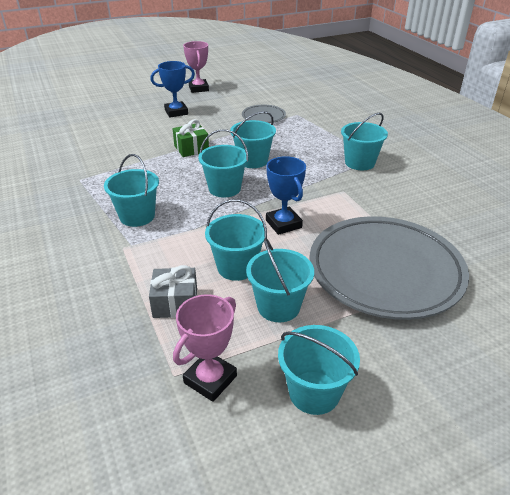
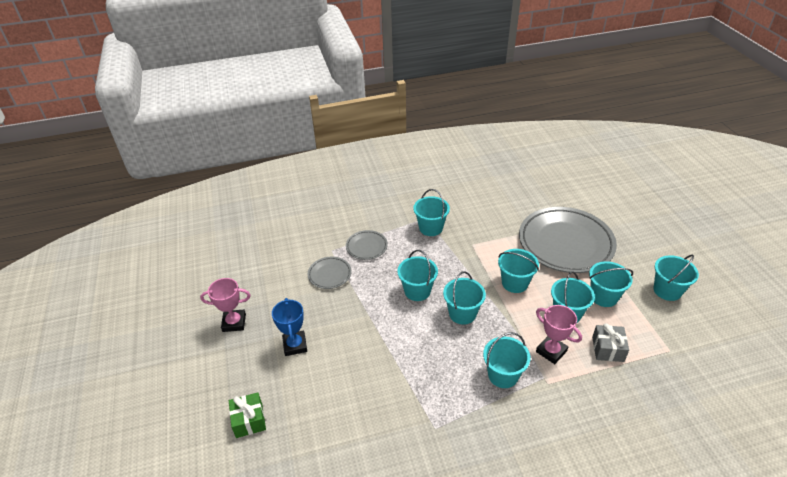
camera: 80 degrees left, 5 degrees up
(191, 148) = (385, 334): green gift -> green gift (249, 420)
(210, 379) = (668, 333): pink trophy -> pink trophy (551, 351)
(283, 224) = (514, 283): blue trophy -> turquoise bucket
(309, 130) = (366, 247): none -> grey plate

